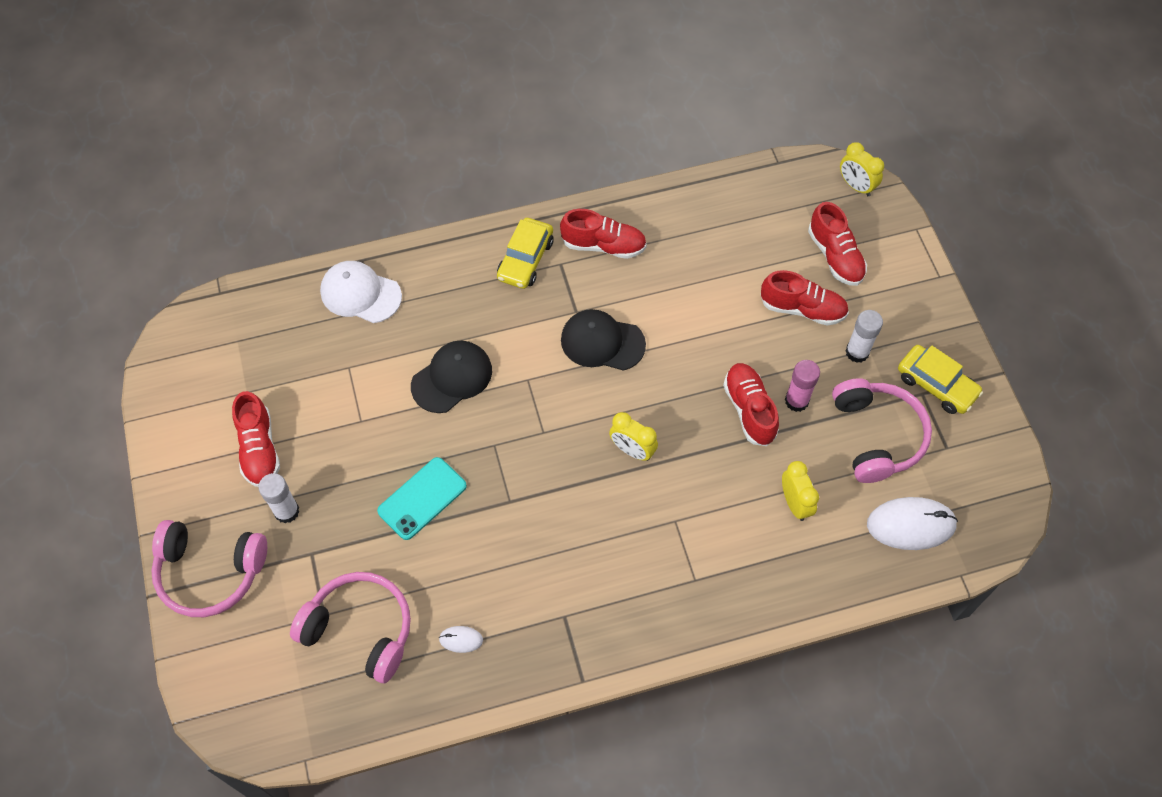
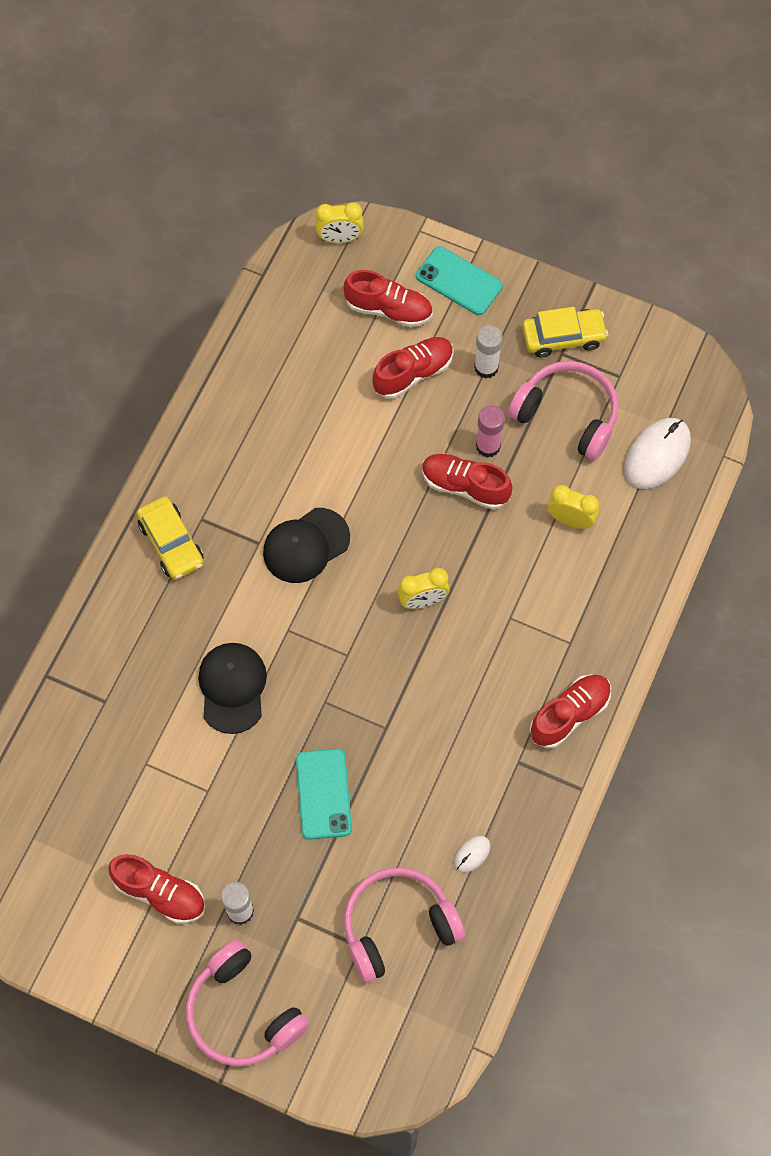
camera: 50 degrees left, 5 degrees up
(210, 572) = (243, 1012): pink headphones -> pink headphones turned 90 degrees clockwise
(360, 294) = (80, 701): white cap -> none
(603, 245) = (215, 471): red shoe -> red shoe (570, 714)
(905, 283) = (459, 281): none -> turquoise phone

